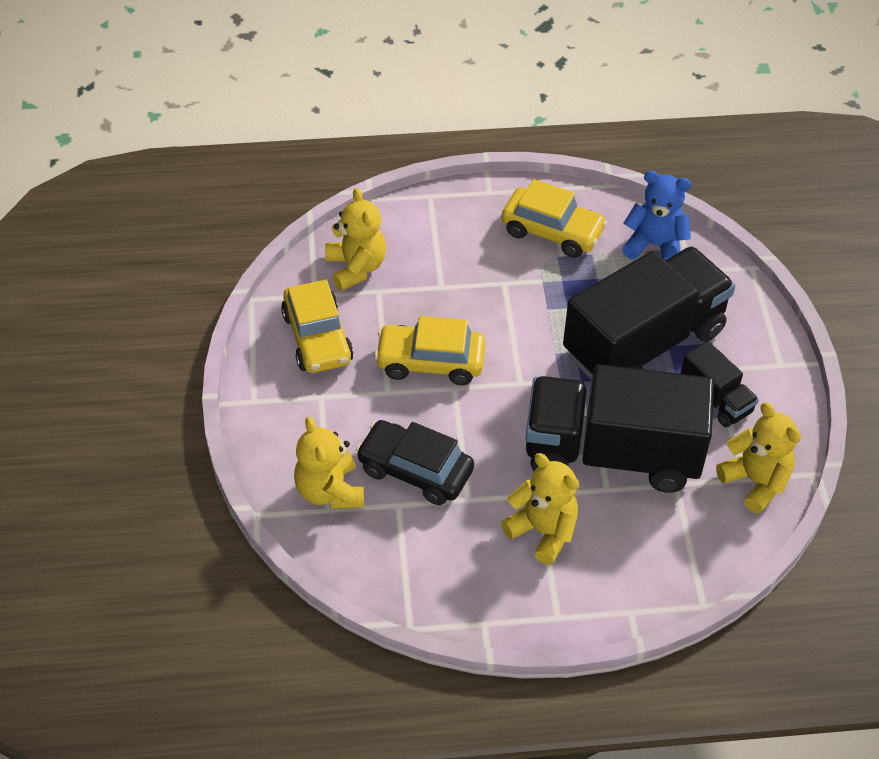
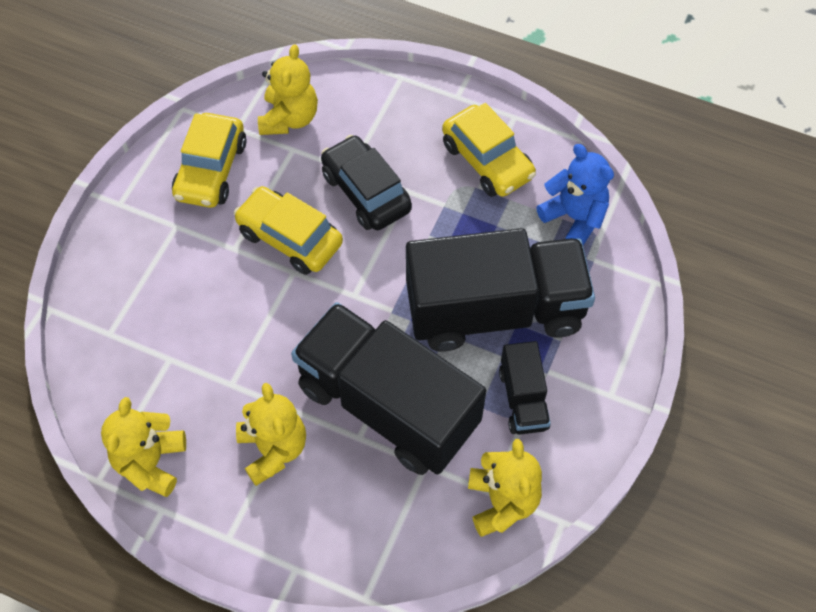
camera: 30 degrees right, 10 degrees up
(329, 491) = (122, 318): yellow teddy bear -> yellow teddy bear (151, 462)
(415, 471) = (205, 335): black car -> black car (366, 192)

